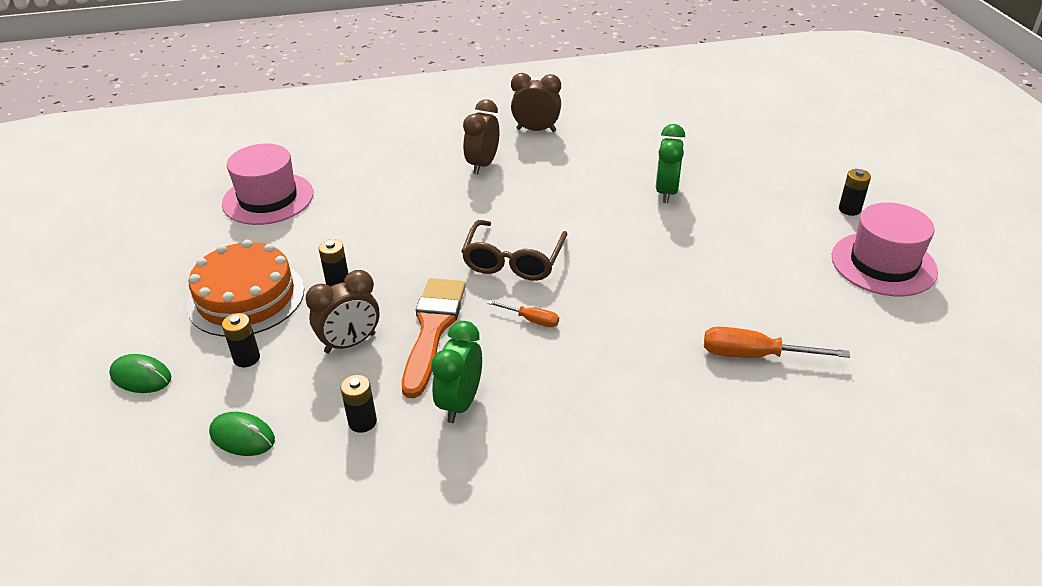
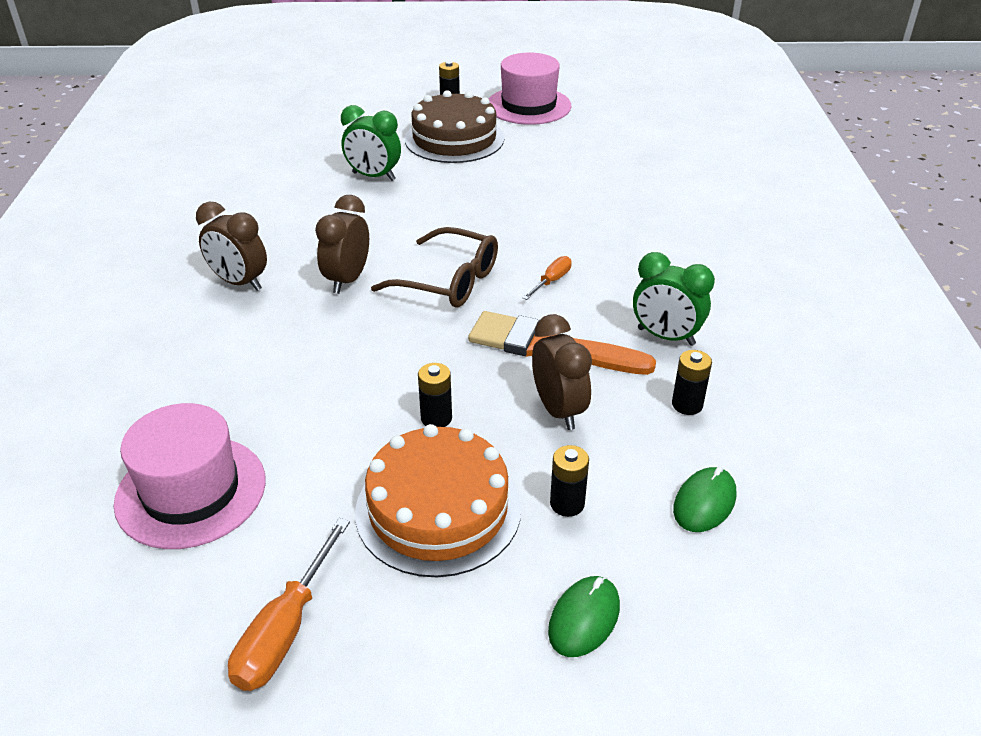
camera: 80 degrees left, 0 degrees up
(536, 130) = (187, 235): brown clock -> brown clock (347, 280)
(754, 355) = (626, 179): orange screwdriver -> orange screwdriver (285, 630)
(768, 225) = (454, 139): none -> brown cake

